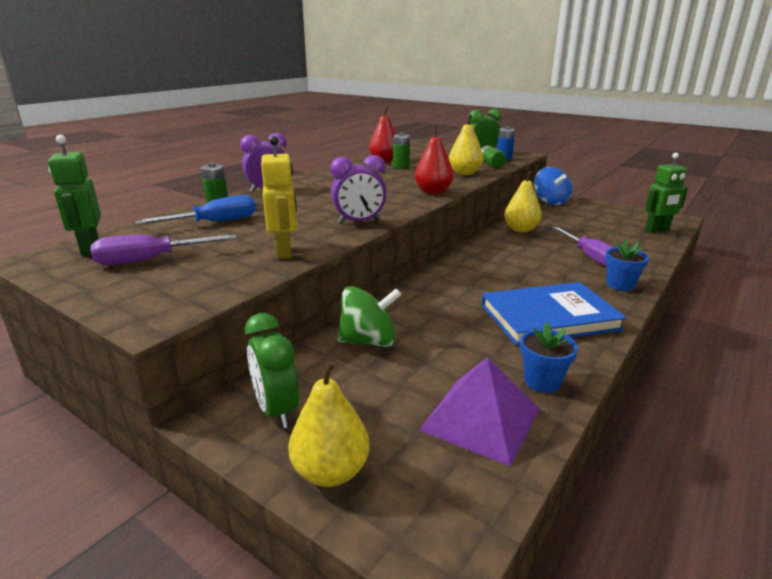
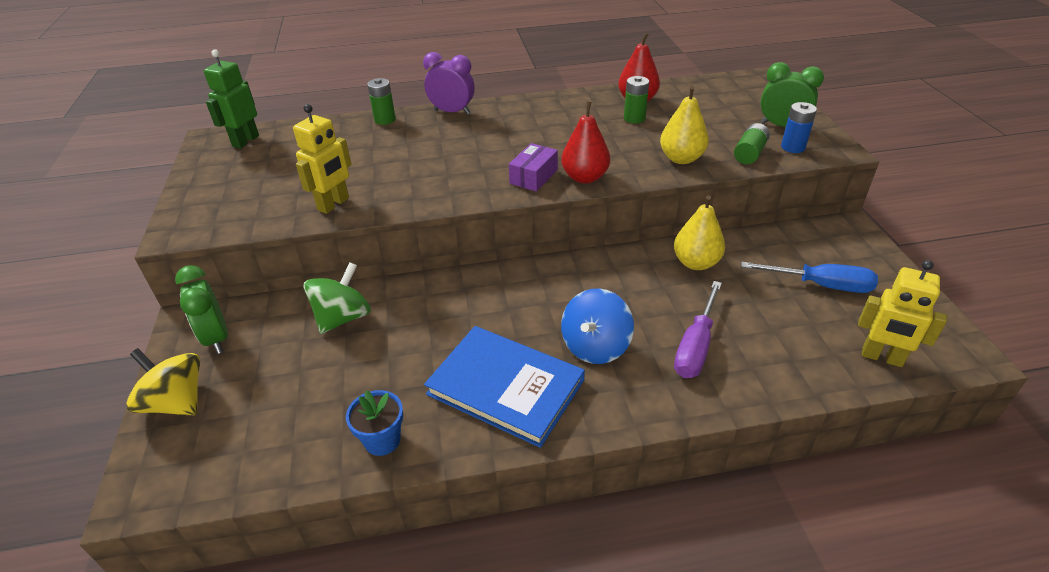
camera: 45 degrees right, 15 degrees up
(150, 260) = (256, 170): purple screwdriver -> none
(215, 222) = (350, 142): blue screwdriver -> blue screwdriver (821, 285)
(276, 410) = (216, 338): green clock -> green clock turned 45 degrees counterclockwise
(331, 472) = (176, 402): yellow pear -> yellow spinning top
(359, 222) = (441, 193): purple clock -> none
(369, 341) = (343, 317): green spinning top -> green spinning top turned 90 degrees counterclockwise
(402, 199) = (533, 176): none -> purple box
(481, 419) = (294, 435): purple pyramid -> none
(550, 201) = (829, 234): blue spinning top -> blue spinning top (595, 346)
(620, 285) = (651, 400): blue flower pot -> none
(657, 231) = (881, 357): green robot -> yellow robot

